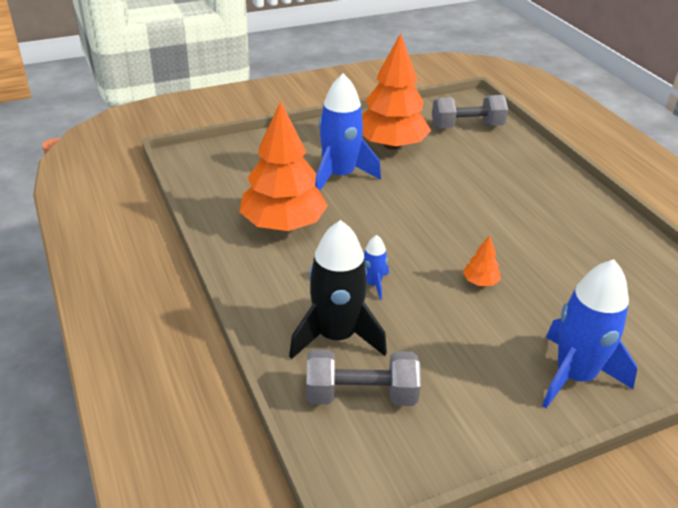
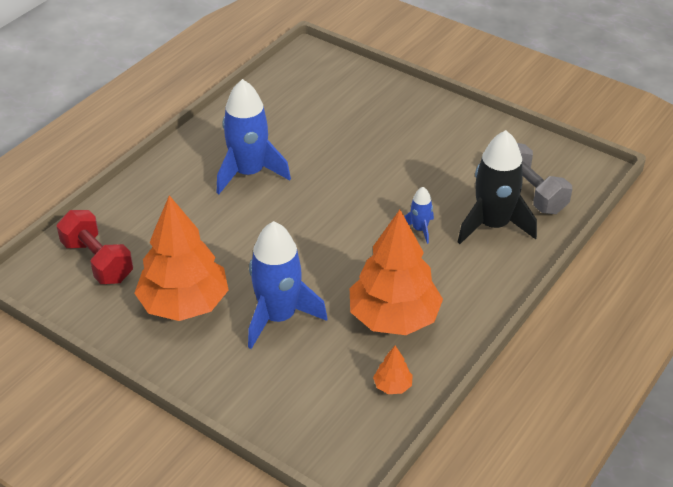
camera: 120 degrees left, 5 degrees up
(467, 127) = (97, 261): grey dumbbell -> red dumbbell
(480, 282) = (362, 176): orange tree -> orange tree (392, 386)
(574, 376) = (418, 113): blue rocket -> blue rocket (249, 173)

